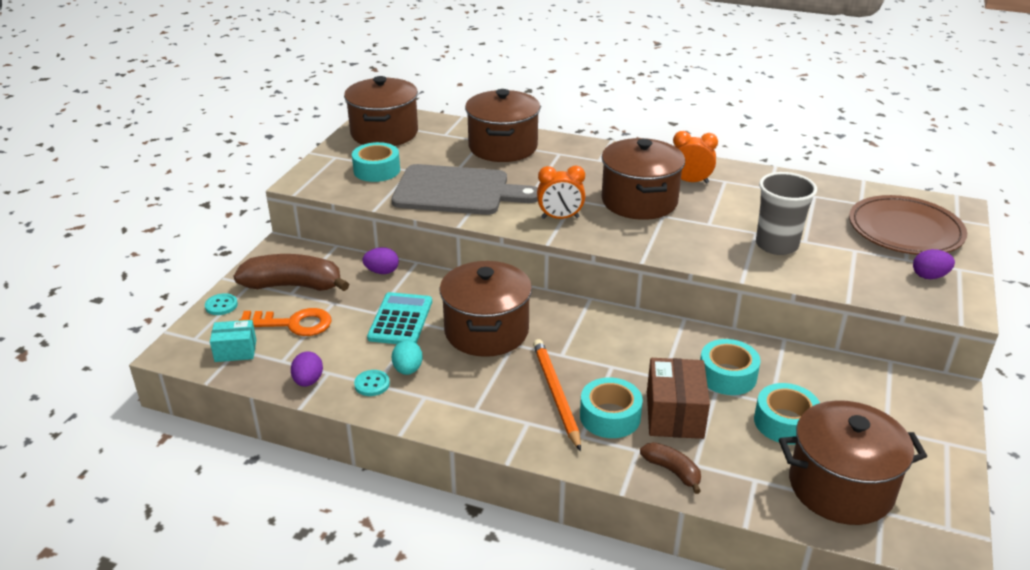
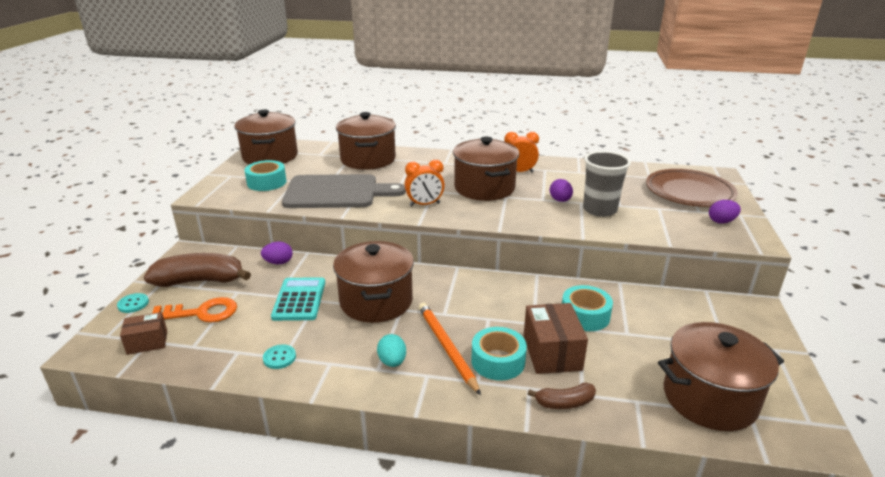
camera: 10 degrees left, 5 degrees down
(235, 351) = (147, 342): turquoise box -> brown box
(308, 381) = (219, 362): purple egg -> purple egg (560, 200)
(408, 370) = (311, 341): turquoise egg -> turquoise egg (392, 362)
(672, 471) = (564, 403): brown banana -> brown banana turned 135 degrees clockwise
(785, 422) = (644, 348): turquoise tape -> none

